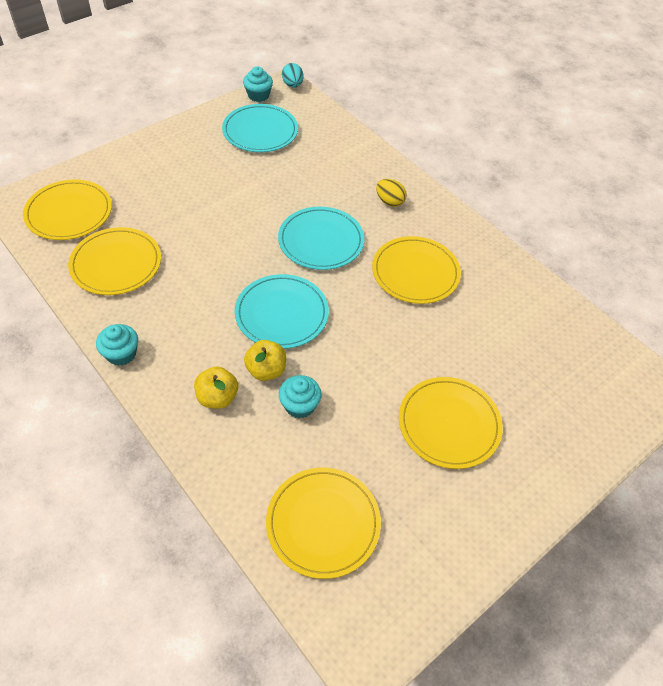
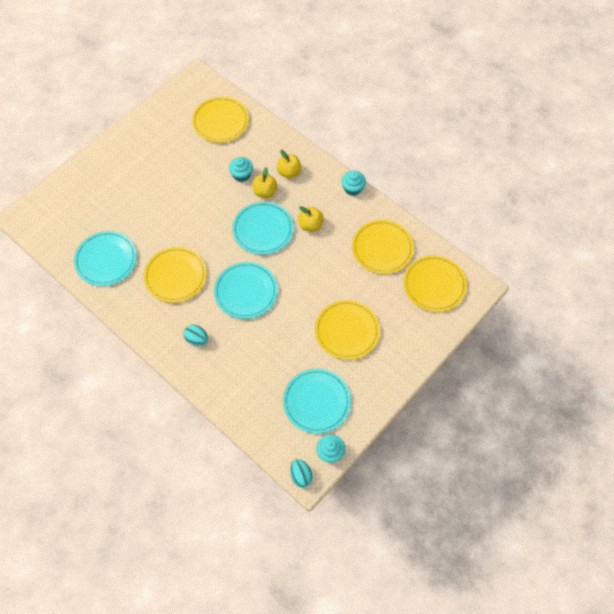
camera: 175 degrees right, 10 degrees up
(208, 309) = (310, 225): none -> yellow apple
(389, 201) = (196, 339): yellow egg -> turquoise egg
(449, 424) = (155, 177): yellow plate -> yellow plate (347, 331)
(516, 307) = (106, 260): none -> turquoise plate

